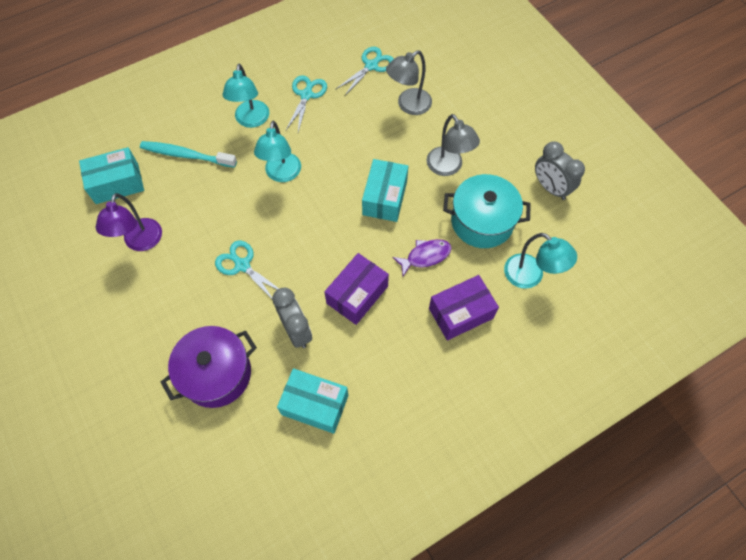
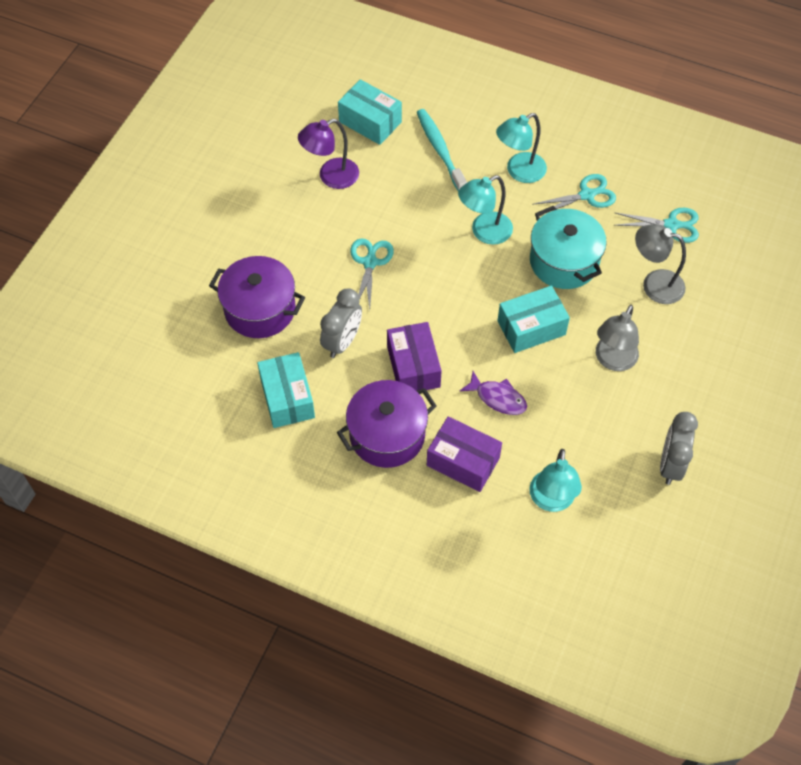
camera: 55 degrees right, 5 degrees down
(357, 295) = (413, 367): purple box -> purple box turned 75 degrees clockwise
(401, 351) = (387, 435): none -> purple pot
(482, 221) = (576, 424): turquoise pot -> turquoise pot (564, 261)

